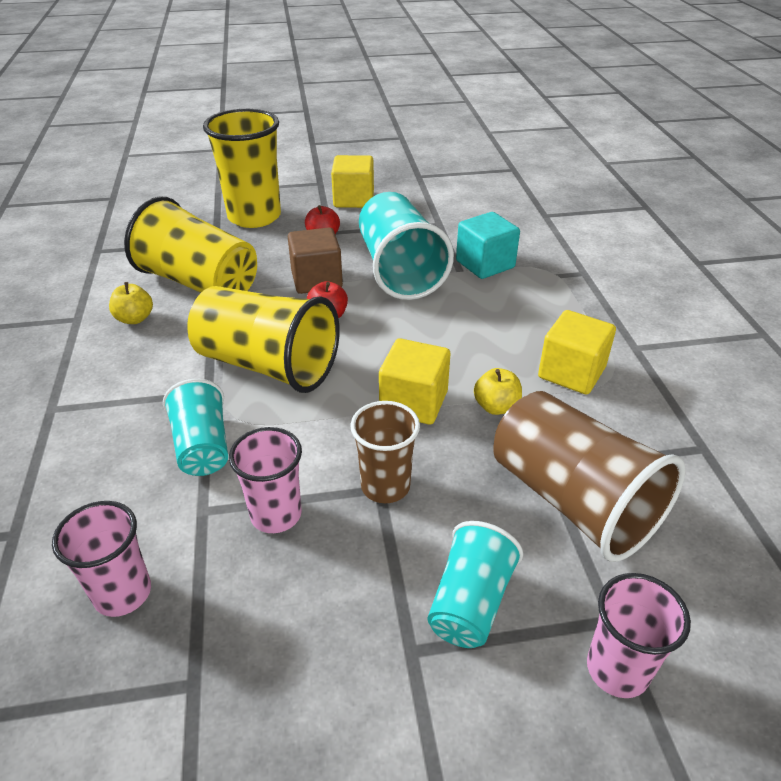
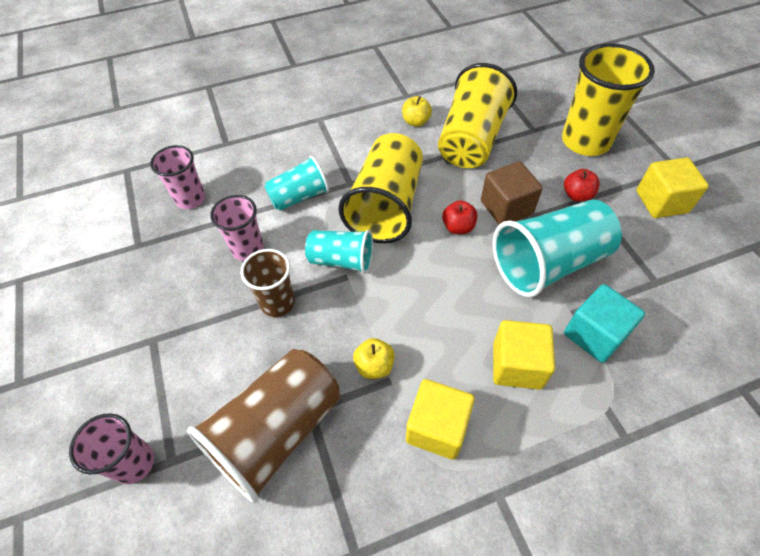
camera: 80 degrees right, 15 degrees up
(413, 402) = (366, 305): yellow cube -> yellow cube (517, 365)
(470, 601) = (185, 368): turquoise cup -> turquoise cup (342, 260)

